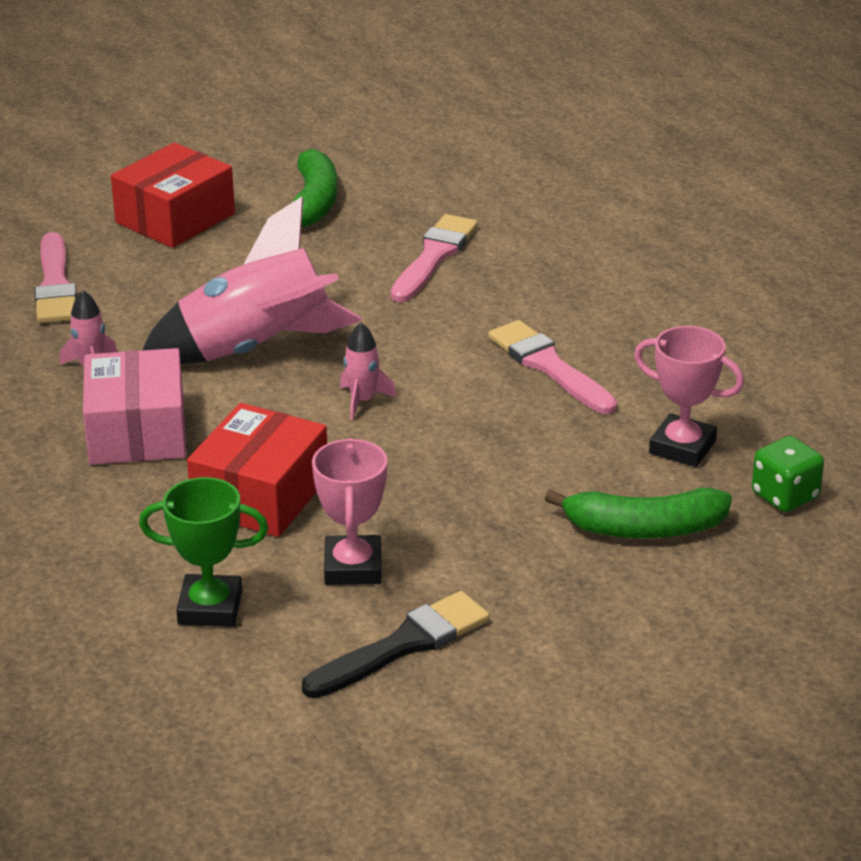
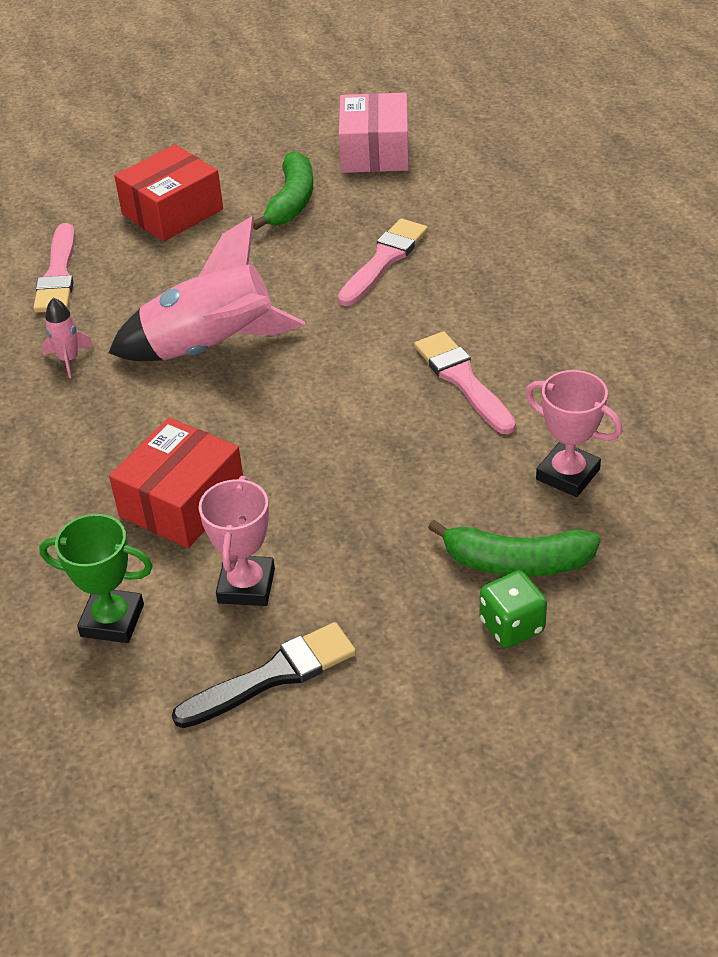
camera: 10 degrees right, 10 degrees up
(137, 431) = (92, 428): pink box -> pink box (375, 152)
(362, 401) = (291, 407): pink rocket -> none
(785, 496) = (654, 535): green dice -> green dice (512, 626)

